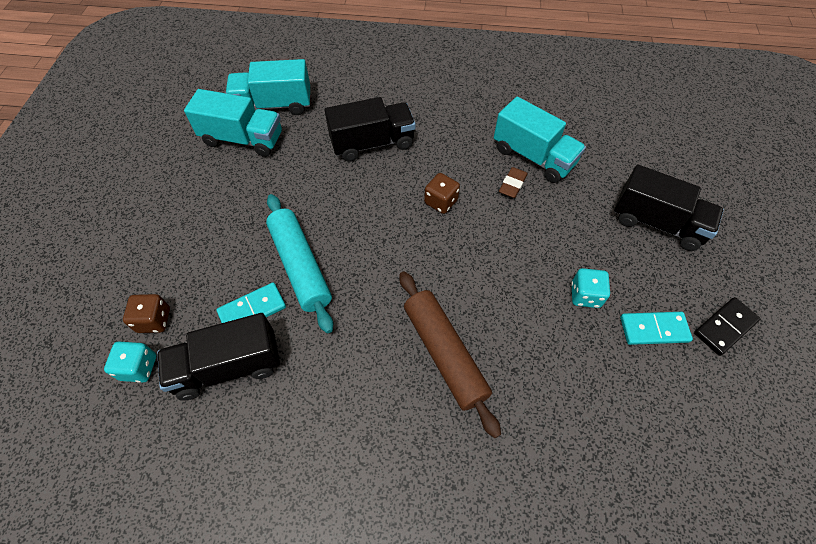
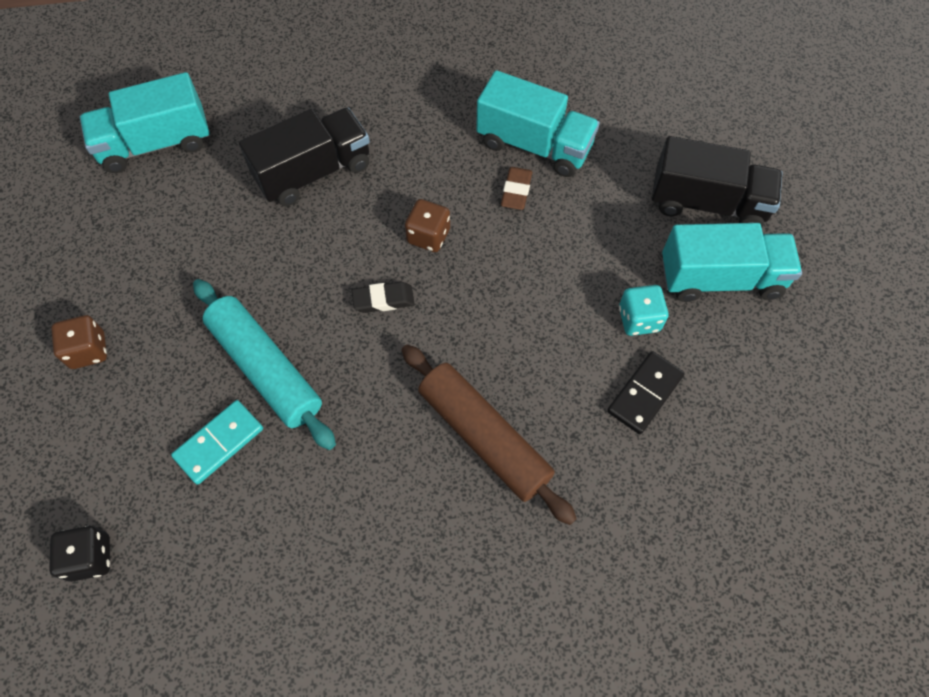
camera: 15 degrees left, 5 degrees up
(139, 367) = (90, 557): turquoise dice -> black dice
(154, 320) = (89, 490): brown dice -> brown dice (88, 350)
(228, 367) = (211, 525): black truck -> none
(242, 139) = (127, 205): turquoise truck -> turquoise truck (720, 278)
(397, 238) = (383, 300): none -> black eraser
(654, 329) = (728, 343): turquoise domino -> none
(724, 327) = (809, 319): black domino -> black domino (644, 393)

